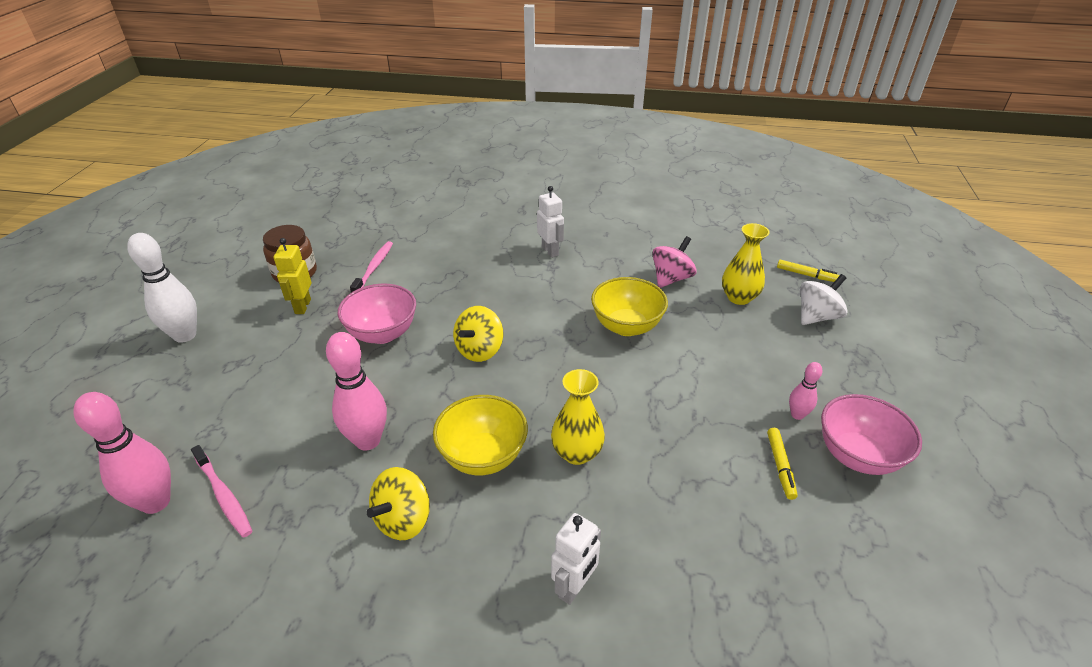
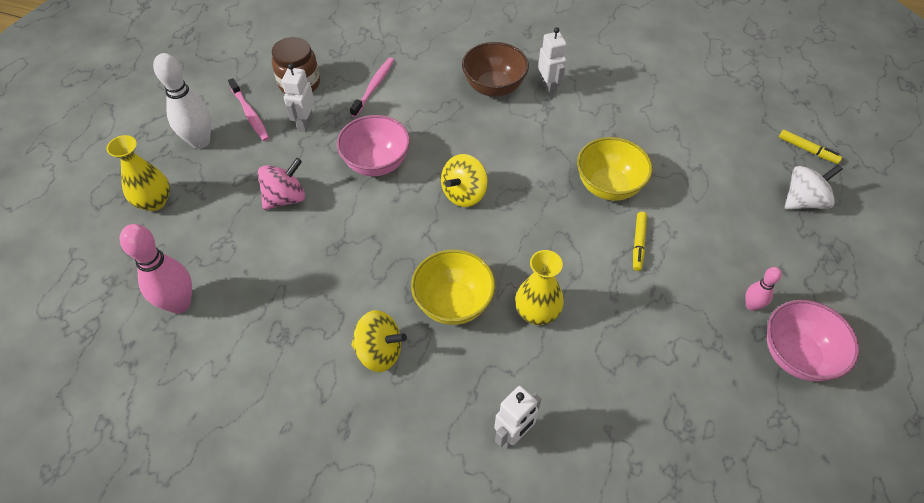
camera: 10 degrees right, 15 degrees up
(224, 496) = (233, 306): pink toothbrush -> pink toothbrush (250, 114)
(302, 306) = (305, 123): yellow robot -> white robot
(367, 441) = (355, 273): pink bowling pin -> none
(403, 519) = (379, 352): yellow spinning top -> yellow spinning top turned 120 degrees counterclockwise
(496, 256) = (494, 87): none -> brown bowl
(671, 278) = (665, 136): pink spinning top -> pink spinning top (285, 198)
(739, 297) = (729, 168): yellow vase -> yellow vase (154, 201)
(780, 466) = (720, 354): yellow marker -> yellow marker (638, 244)

